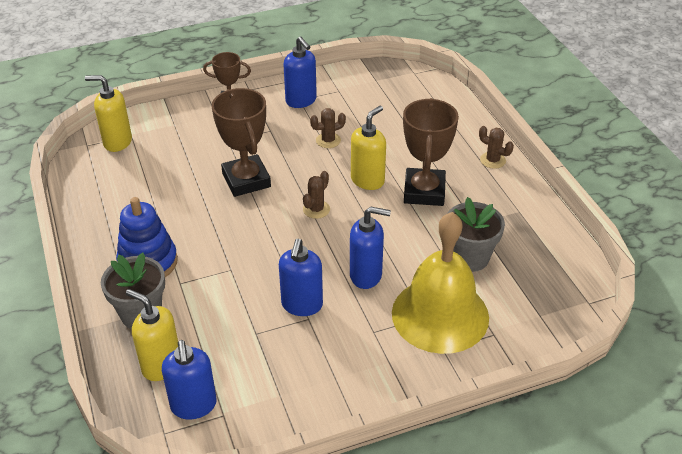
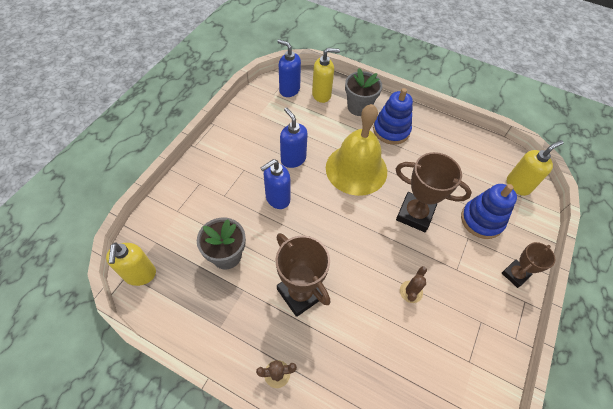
camera: 135 degrees right, 15 degrees up
(195, 142) = (481, 220): none -> blue stacking toy
(301, 101) = (478, 321): blue soap dispenser -> none
(316, 209) = (351, 223): brown cactus -> none
(367, 180) = (346, 273): yellow soap dispenser -> yellow soap dispenser (140, 274)
(440, 315) = (216, 202): yellow bell -> yellow bell (356, 169)

